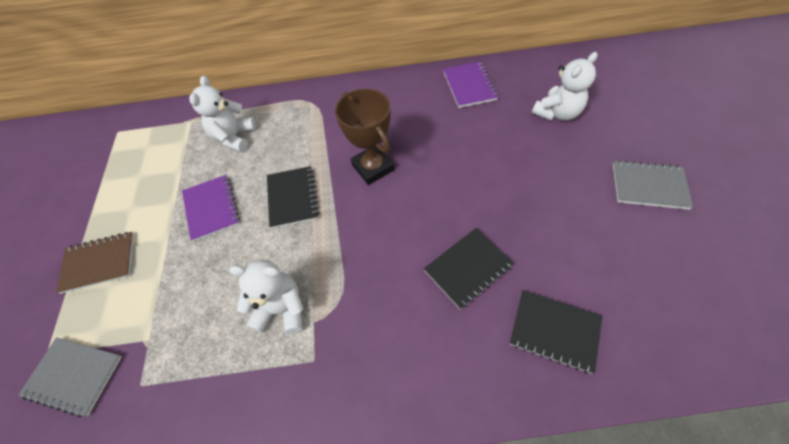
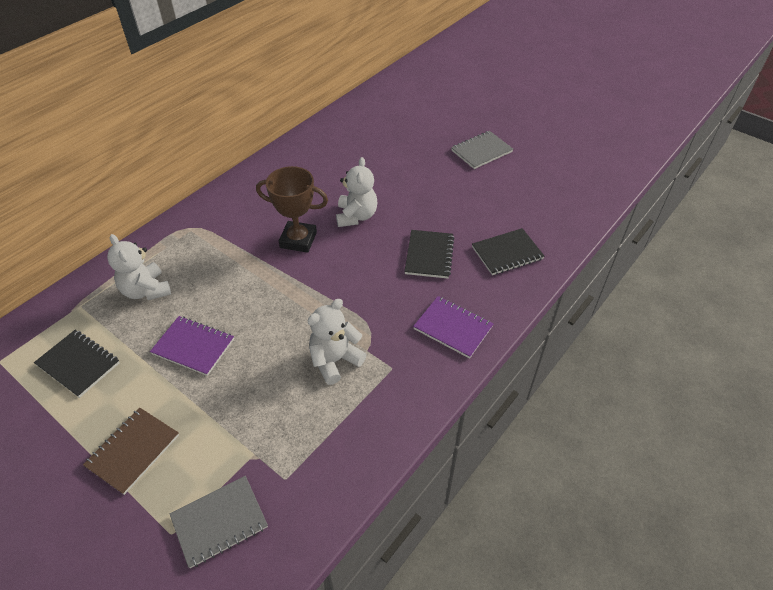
camera: 50 degrees left, 10 degrees down
(292, 198) = (257, 296): black notebook -> black notebook (78, 364)
(469, 86) = (310, 151): purple notebook -> purple notebook (453, 328)
(557, 113) = (389, 138): white teddy bear -> white teddy bear (356, 216)

